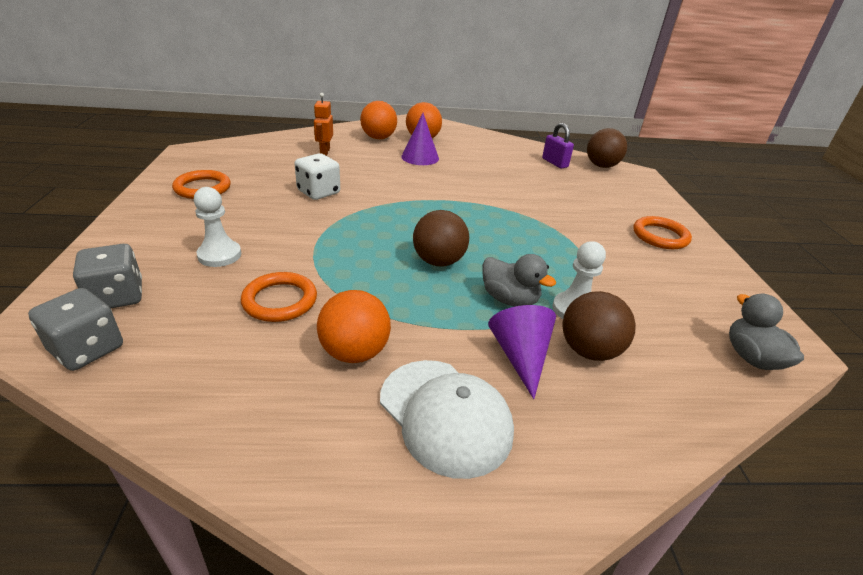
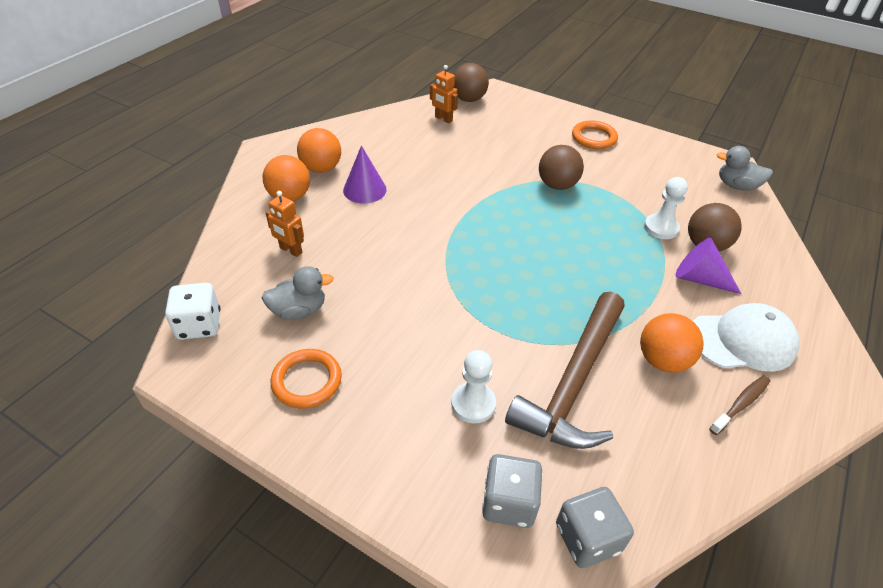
camera: 55 degrees left, 10 degrees up
(280, 300) = (574, 382): orange ring -> brown hammer
(318, 192) = (389, 290): white dice -> white dice (199, 325)
(330, 433) = (741, 404): none -> brown toothbrush
(438, 261) = (565, 264): brown ball -> brown ball (557, 185)
(509, 299) = (635, 252): grey duck -> grey duck (299, 311)
(554, 163) = (443, 119): purple padlock -> orange robot

